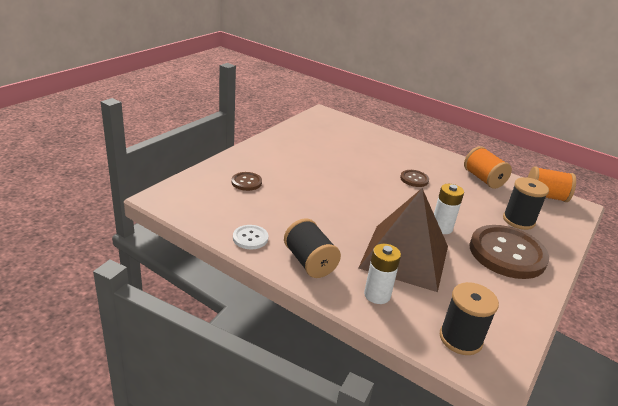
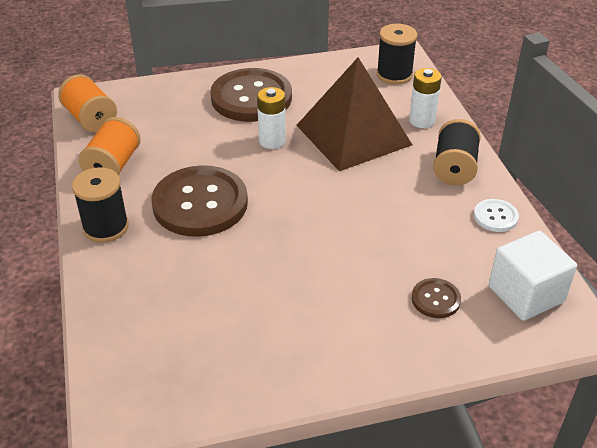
camera: 135 degrees left, 10 degrees up
(199, 201) = (526, 294): none -> white cube
(414, 179) = (200, 203): brown button -> brown button, size x2.20
(518, 220) = (178, 113): black spool -> black spool (106, 227)

